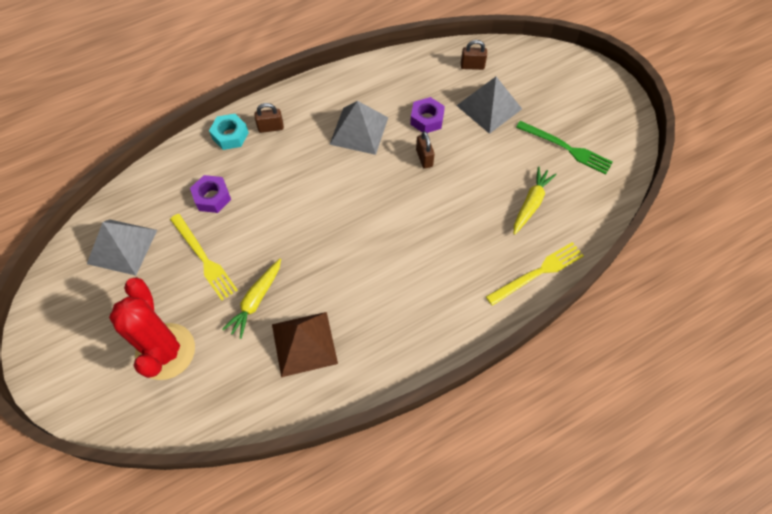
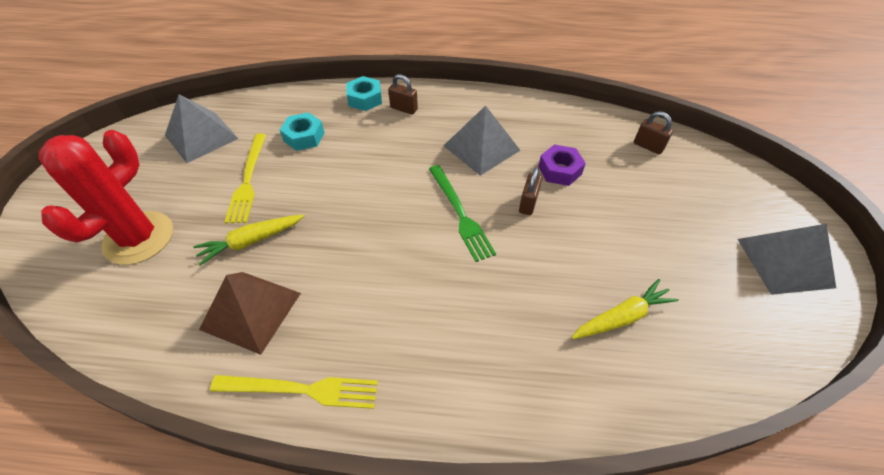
camera: 35 degrees right, 10 degrees down
(212, 197) = (304, 137): purple nut -> turquoise nut
(489, 107) = (640, 191): grey pyramid -> grey pyramid (784, 262)
(537, 272) = (572, 406): yellow fork -> yellow fork (301, 389)
(566, 148) = (713, 280): green fork -> green fork (460, 214)

